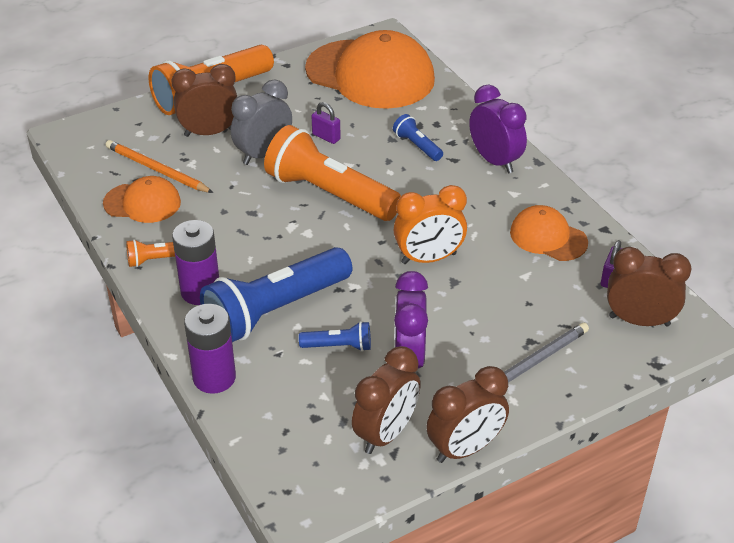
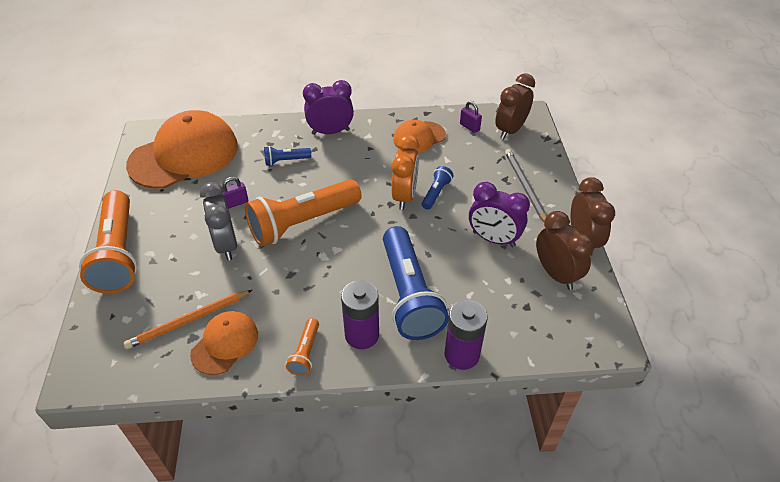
camera: 65 degrees left, 5 degrees up
(209, 132) = (169, 270): brown clock -> none
(338, 346) = (464, 271): blue flashlight -> blue flashlight (436, 193)

